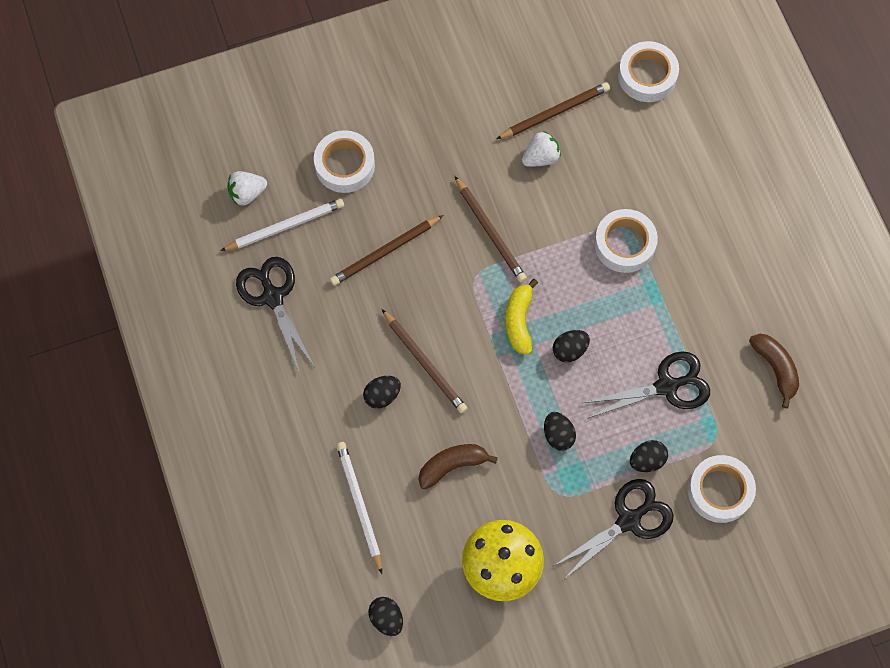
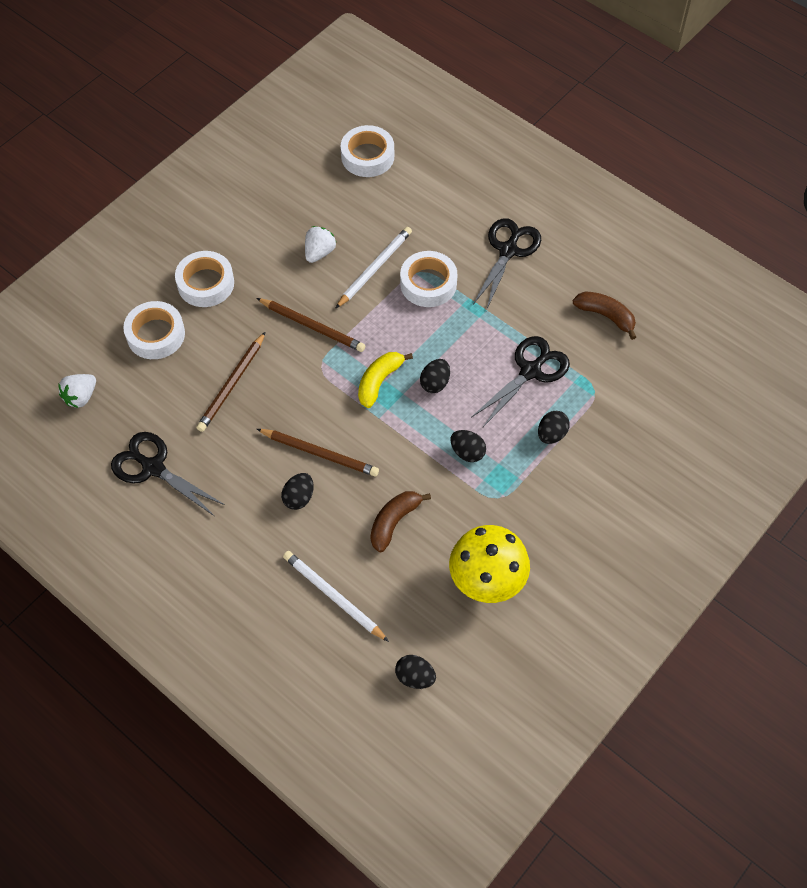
camera: 30 degrees left, 10 degrees down
(285, 226) = (131, 406): white pencil -> white pencil (374, 268)
(519, 321) = (379, 381): yellow banana -> yellow banana turned 60 degrees clockwise
(554, 112) = (310, 215): brown pencil -> none
(629, 520) = (567, 487): black scissors -> black scissors (508, 250)
(719, 491) = (624, 427): white tape -> white tape (205, 283)

